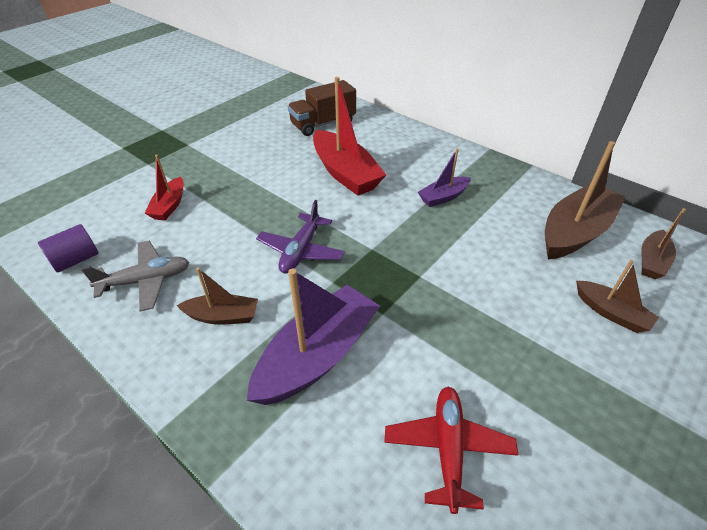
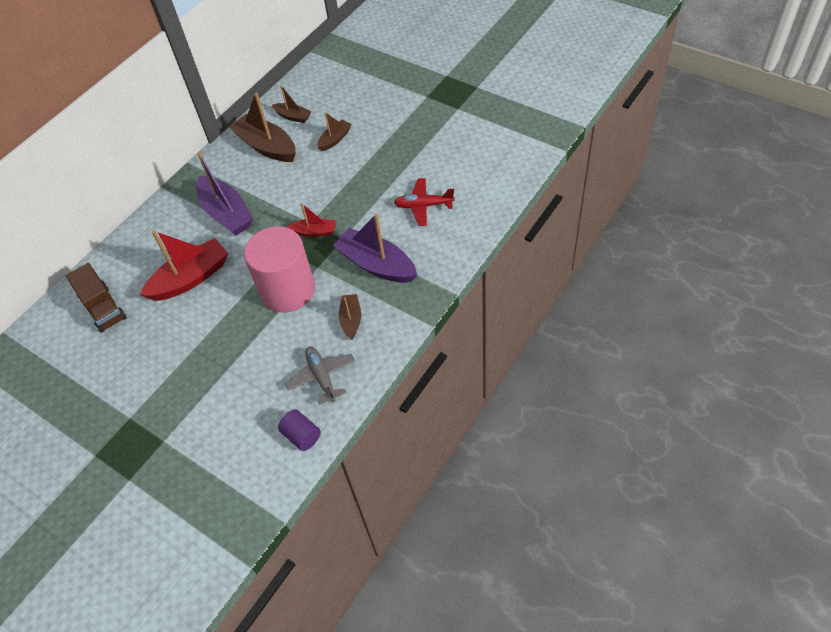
camera: 90 degrees left, 10 degrees up
(169, 206) = (232, 395): red boat -> red boat (315, 232)
(301, 251) = (288, 290): purple plane -> pink cylinder
(443, 197) = (226, 213): purple boat -> purple boat, size x1.86

